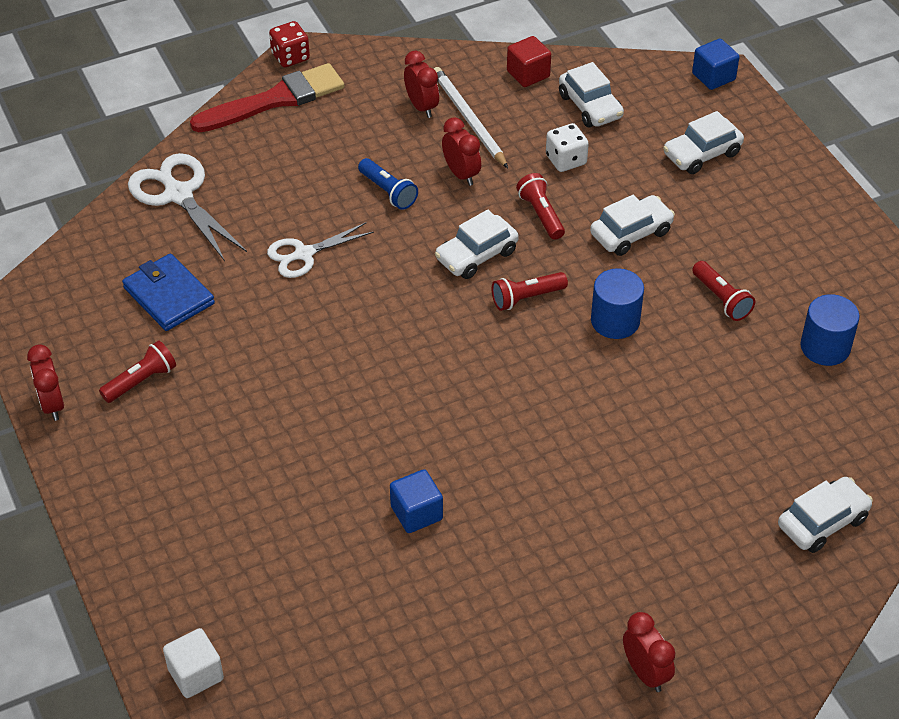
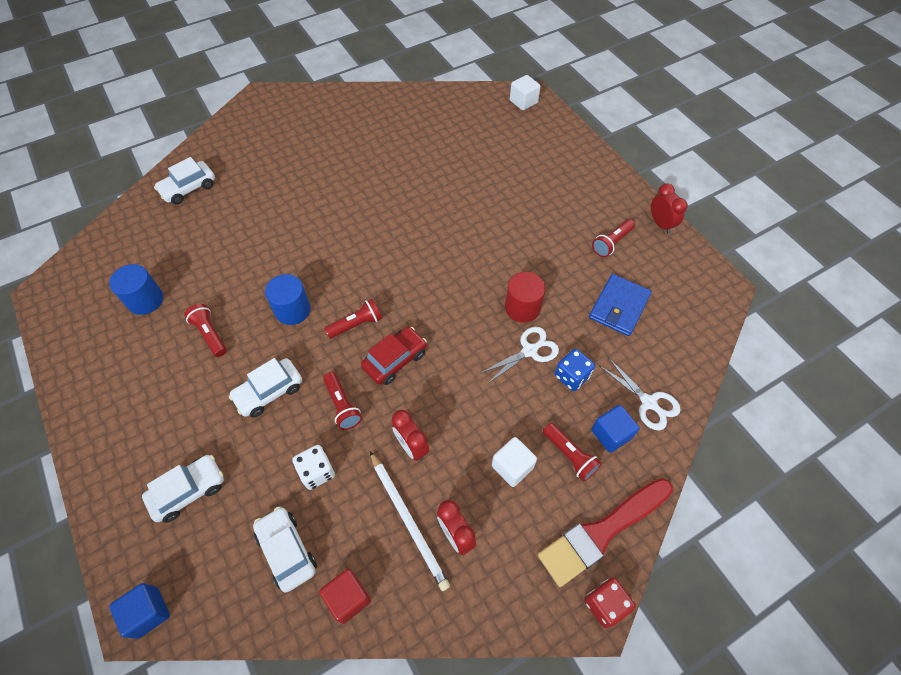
camera: 175 degrees right, 10 degrees up
(168, 295) = (619, 307): blue wallet -> blue wallet turned 75 degrees clockwise
(179, 195) = (648, 402): white scissors -> white scissors, size x0.66
(260, 225) = (571, 376): none -> blue dice
(287, 156) = (570, 455): none -> red flashlight
(300, 303) = (522, 308): none -> red cylinder
(353, 151) = (512, 467): none -> white cube
(388, 192) = (473, 420): blue flashlight -> none
(416, 513) = (423, 178): blue cube -> blue cube (611, 434)
(476, 255) = (395, 360): white car -> red car
(645, 673) = (302, 115): red clock -> none

